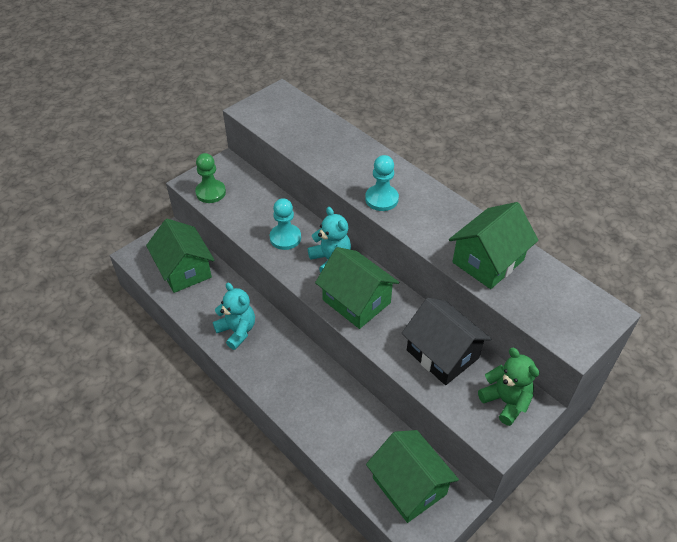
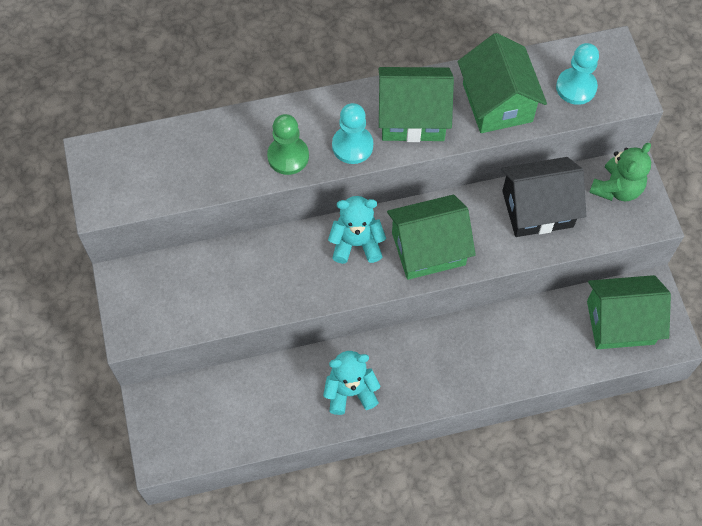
camera: 60 degrees left, 15 degrees up
(184, 270) = (222, 410): green house -> green house (412, 117)
(210, 192) = (164, 318): green pawn -> green pawn (288, 156)
(285, 238) = (294, 272): turquoise pawn -> turquoise pawn (576, 87)
(506, 401) = (616, 188): green teddy bear -> green teddy bear turned 135 degrees clockwise

